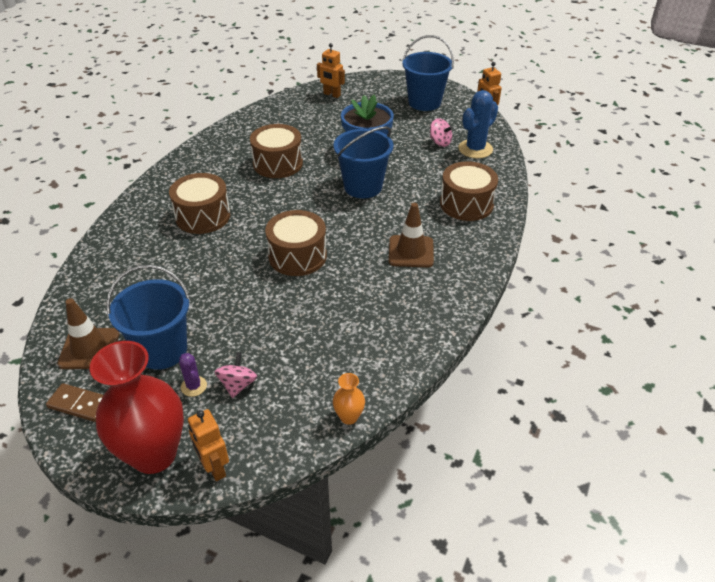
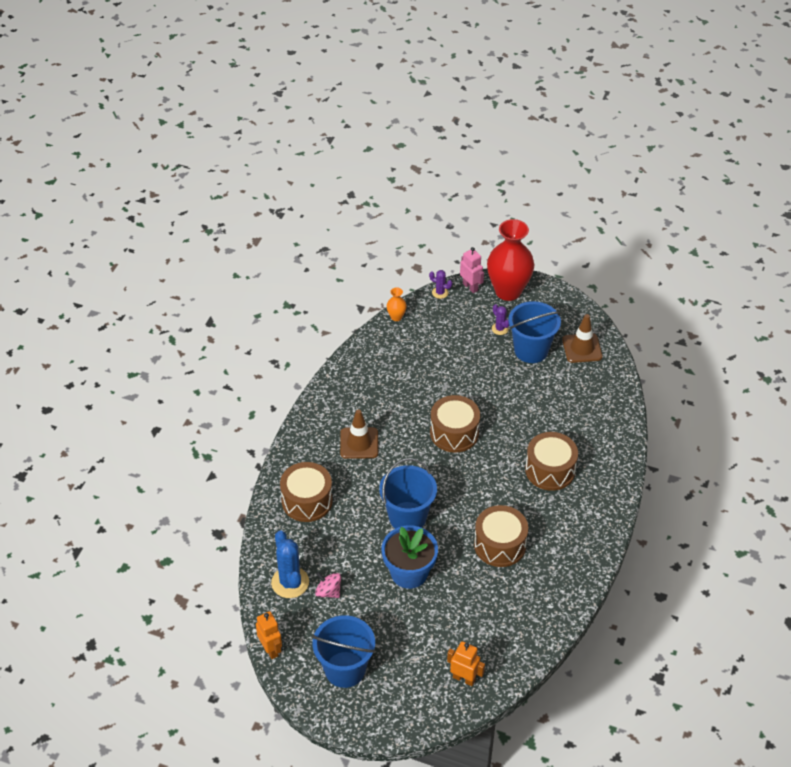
camera: 175 degrees right, 5 degrees up
(80, 404) = (567, 314): brown domino -> none
(214, 468) = (470, 287): orange robot -> pink robot
(238, 384) = (471, 331): pink spinning top -> none
(269, 459) = (440, 293): none -> purple cactus
(475, 149) = (290, 582): blue cactus -> blue cactus turned 60 degrees counterclockwise

